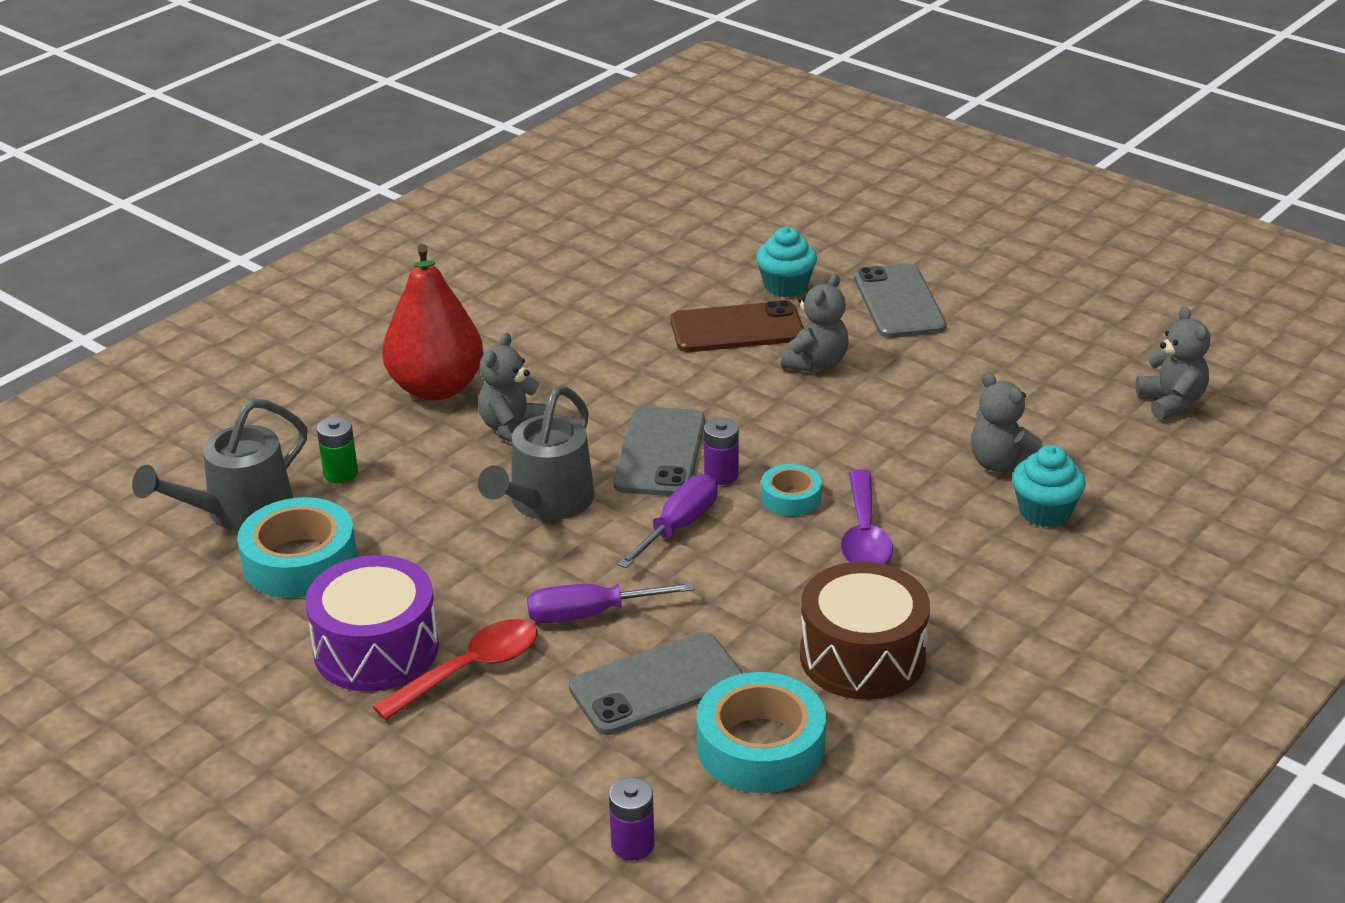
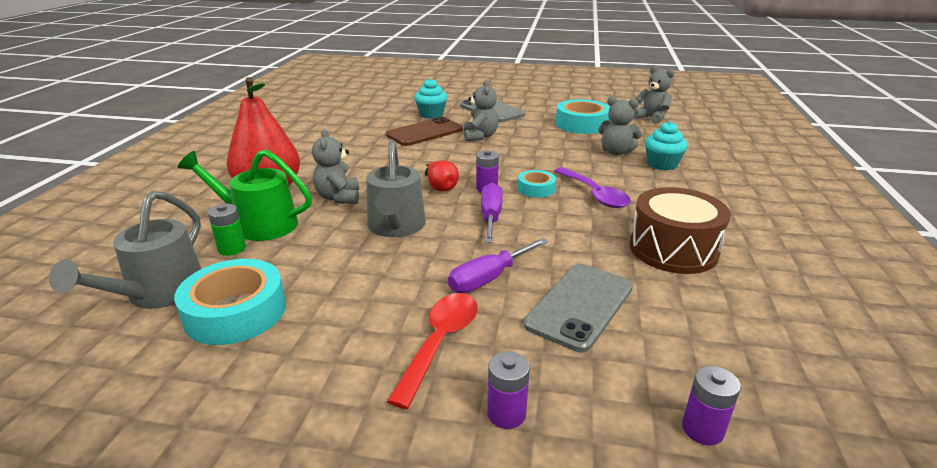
camera: 30 degrees left, 5 degrees down
(376, 649) = (350, 354): purple drum -> none
(390, 444) = (258, 224): none -> green watering can
(469, 760) = (506, 413): none -> purple battery
(660, 453) = (441, 187): grey phone -> red pear
(760, 746) = (689, 320): turquoise tape -> turquoise tape (582, 124)

